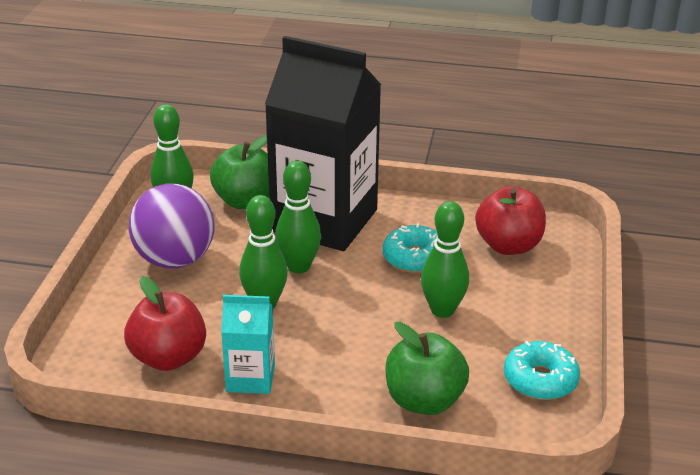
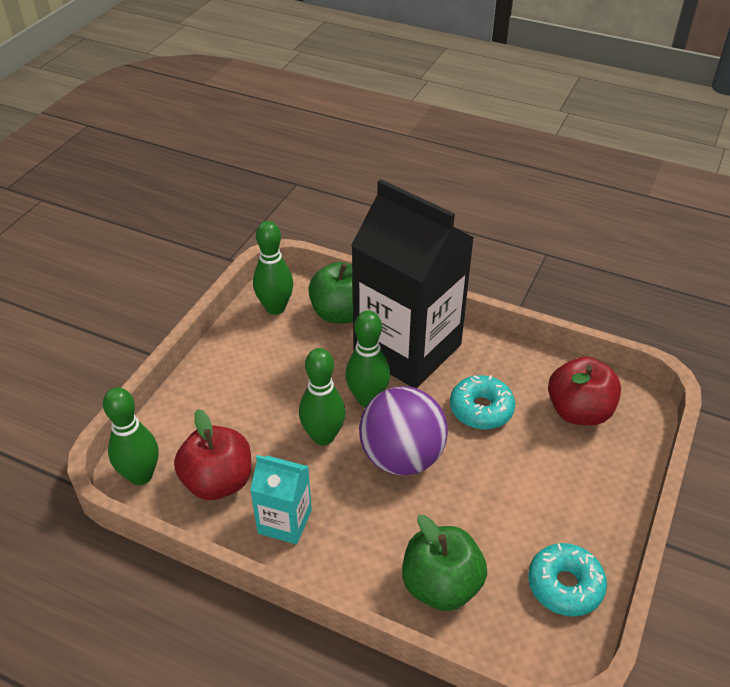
camera: 15 degrees right, 10 degrees up
(175, 260) = (257, 370): purple ball -> purple ball (401, 457)
(442, 310) = (490, 478): green bowling pin -> green bowling pin (141, 475)

